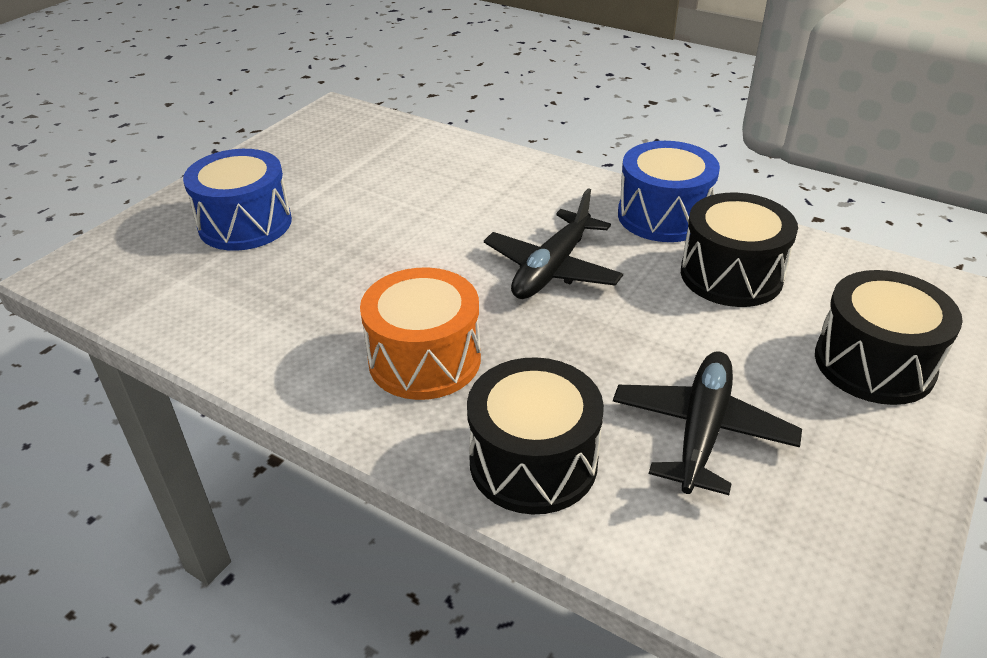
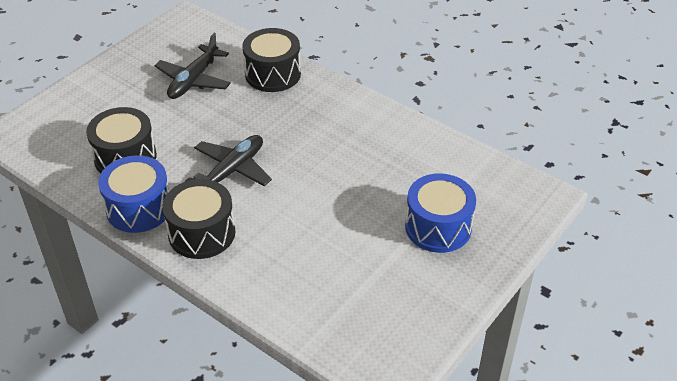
camera: 175 degrees left, 5 degrees up
(424, 359) = (316, 121): orange drum -> none
(874, 363) = (90, 102): black drum -> black drum (202, 233)

